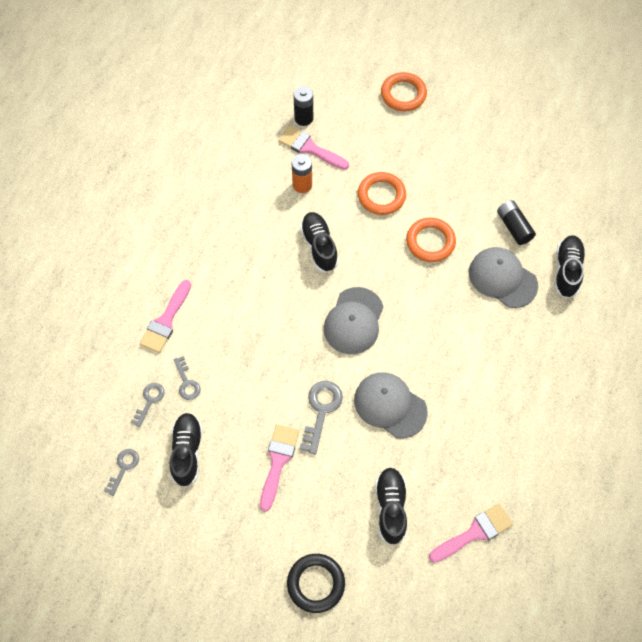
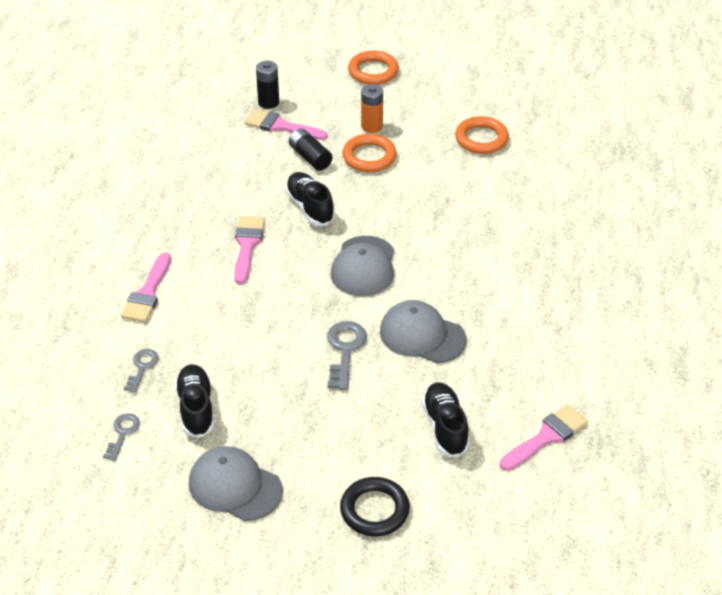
camera: 10 degrees left, 20 degrees down
(187, 382) = (183, 345): grey key -> none
(278, 461) = (305, 402): pink brush -> pink brush (247, 245)
(302, 185) = (279, 158): orange battery -> orange battery (371, 126)
(430, 242) = (432, 189): orange ring -> orange ring (481, 139)
(502, 278) = (519, 210): grey cap -> grey cap (235, 486)
(514, 227) = (520, 166): black battery -> black battery (310, 157)
(567, 271) = (587, 196): black shoe -> none

